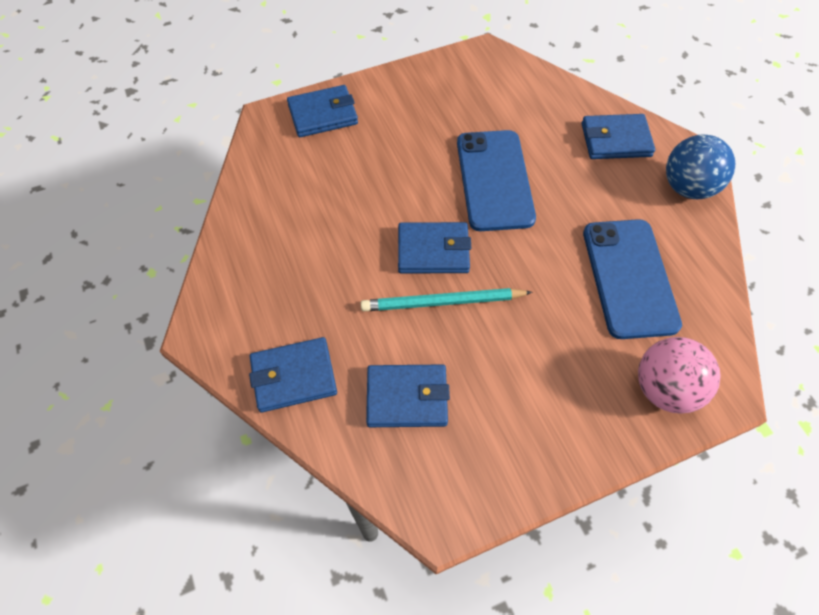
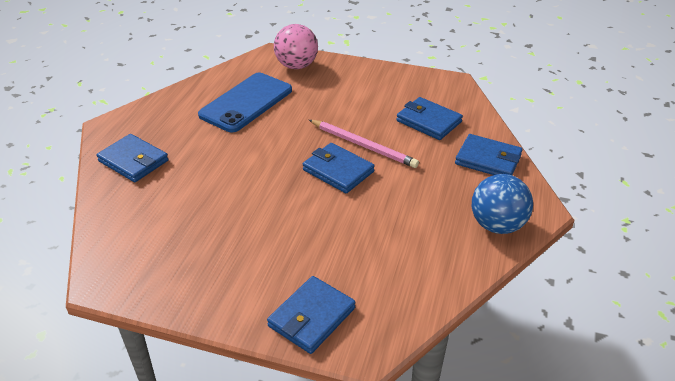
camera: 140 degrees left, 20 degrees down
(323, 114) = (311, 317): blue wallet -> blue wallet turned 75 degrees counterclockwise
(442, 302) = (363, 145): turquoise pencil -> pink pencil
(494, 180) = (245, 185): blue phone -> none
(687, 187) = (143, 117): blue ball -> blue ball (497, 225)

